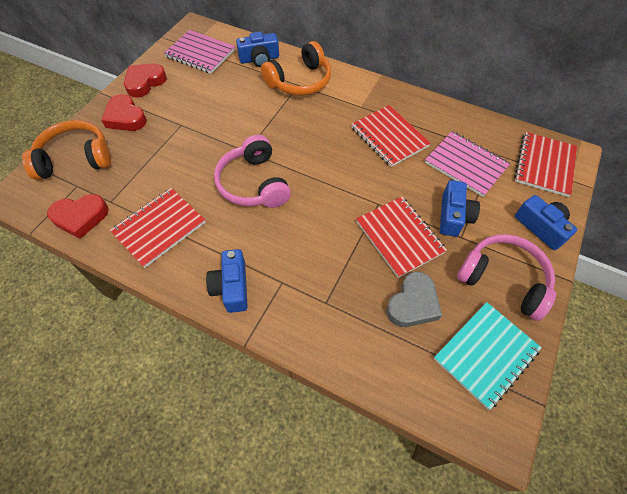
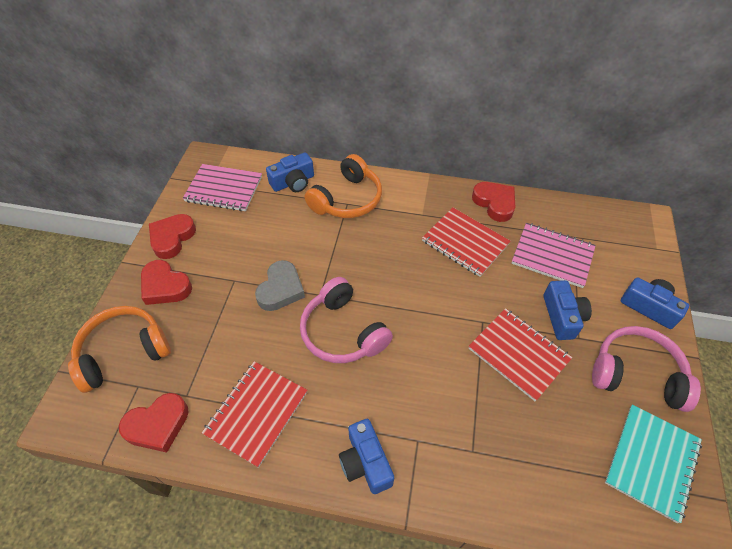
camera: 15 degrees left, 5 degrees down
(413, 303) = (560, 426): grey heart -> grey heart (281, 289)
(430, 110) = (494, 203): none -> red heart
(544, 165) = (626, 239): red notebook -> none

